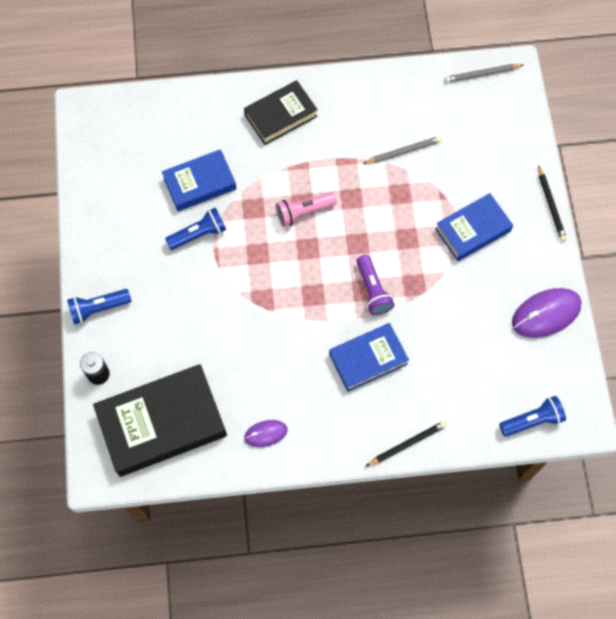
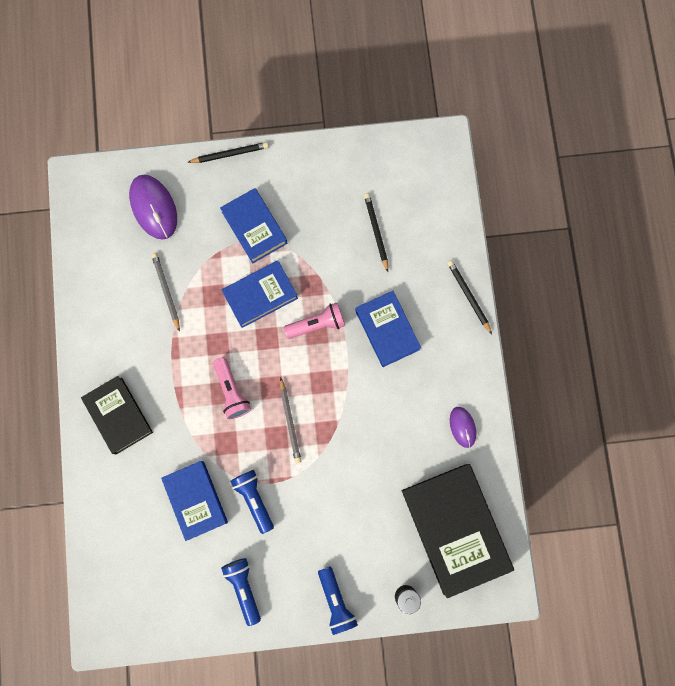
camera: 90 degrees left, 10 degrees up
(373, 290) = (317, 324): purple flashlight -> pink flashlight
(401, 236) = (260, 295): none -> blue book
(475, 349) = (376, 231): none -> black pencil
(482, 74) = (80, 210): grey pencil -> grey pencil (290, 422)
(532, 420) = (444, 185): blue flashlight -> blue flashlight (244, 587)
(546, 314) = (341, 166): purple mouse -> purple mouse (154, 208)

